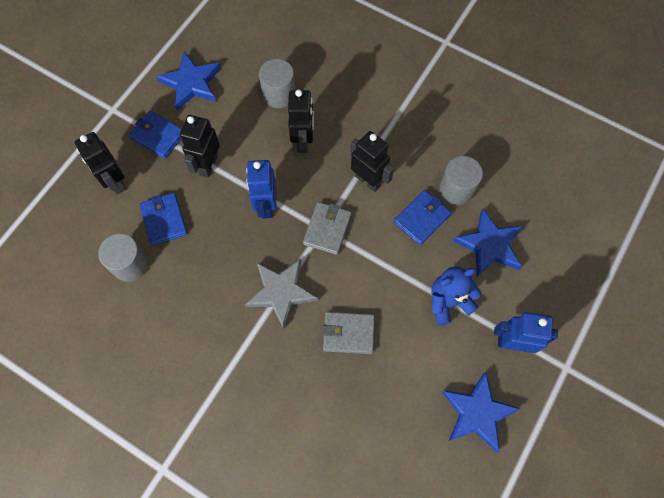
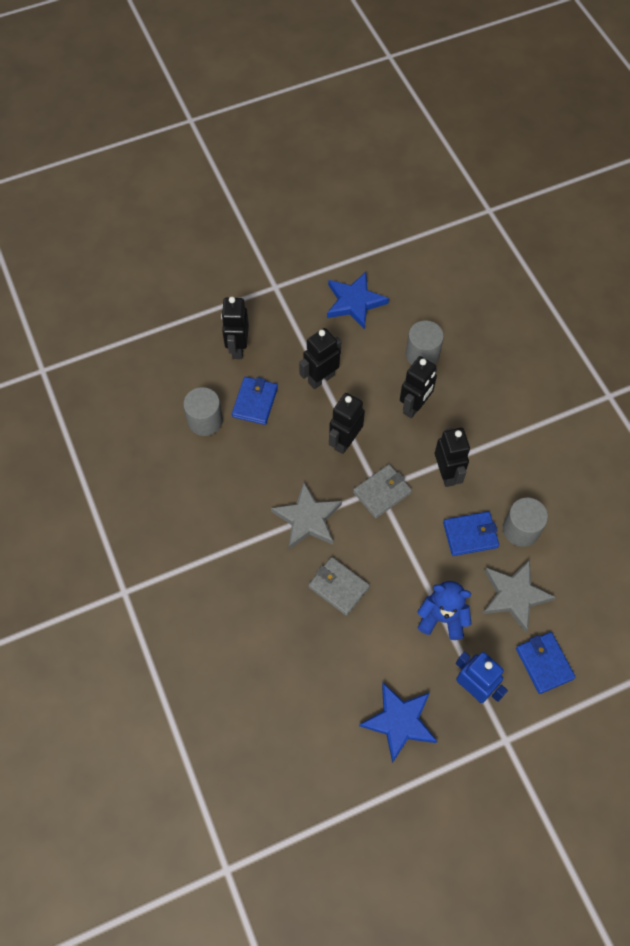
camera: 35 degrees right, 5 degrees down
(158, 136) = (296, 330): blue wallet -> blue wallet (544, 663)
(266, 205) = (345, 441): blue robot -> black robot
(489, 245) = (514, 595): blue star -> grey star

